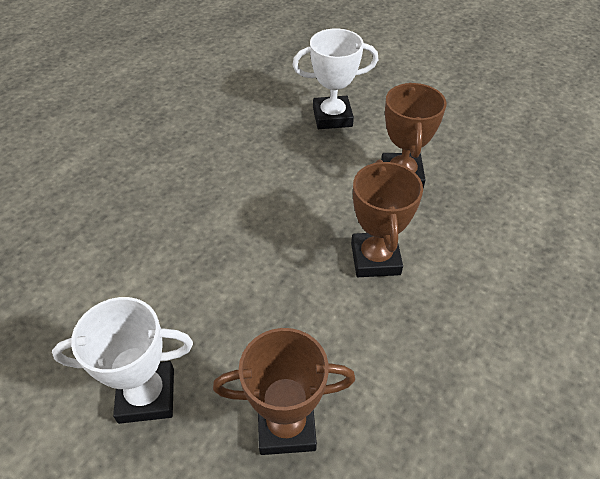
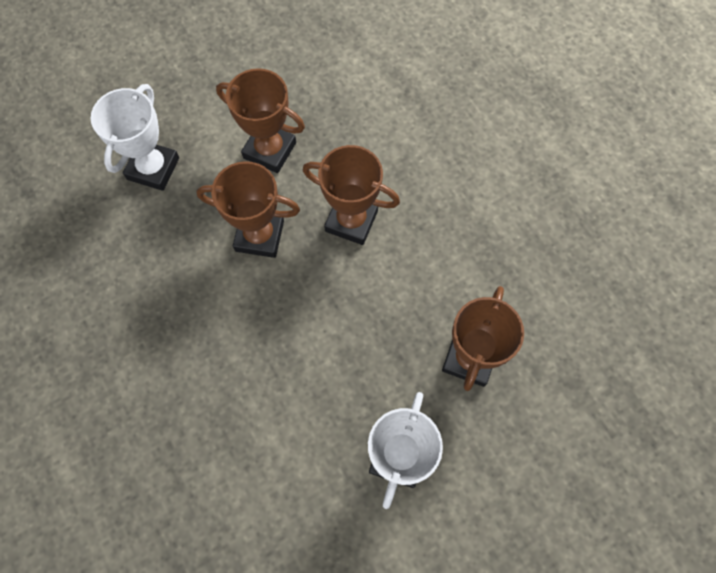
camera: 65 degrees left, 20 degrees up
(317, 200) = (259, 236): none -> brown trophy

